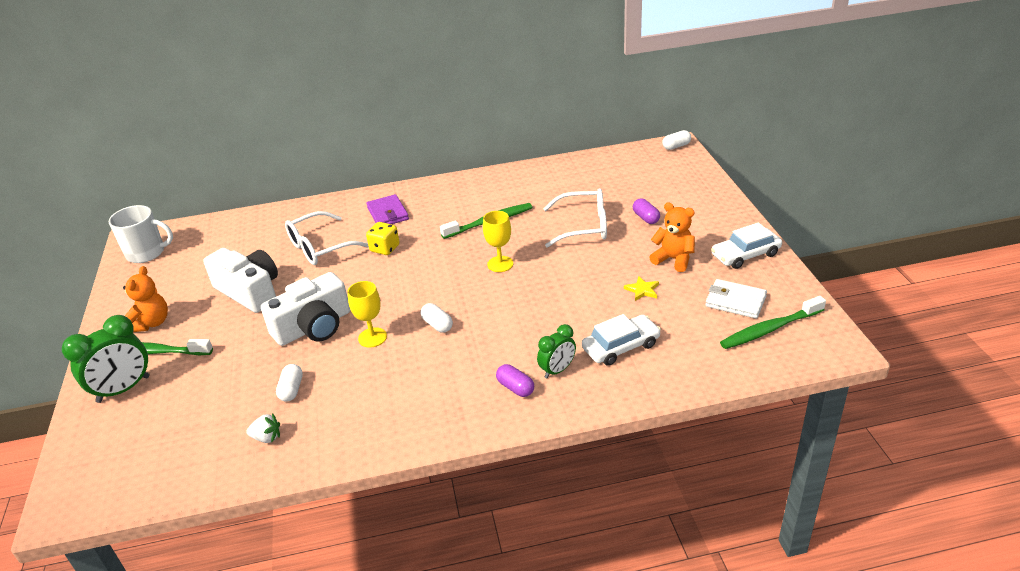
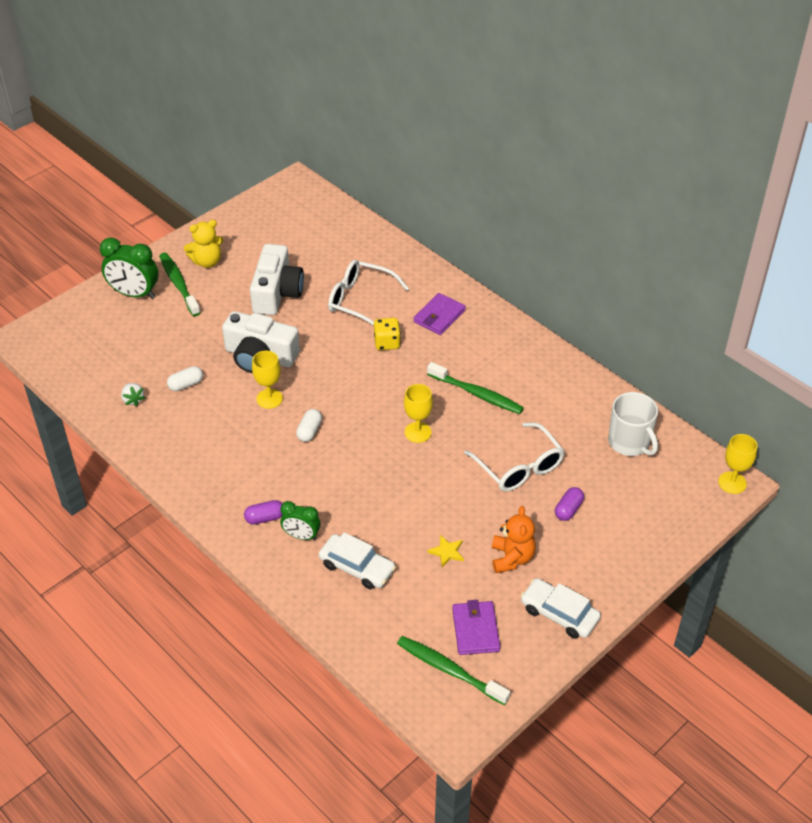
camera: 55 degrees right, 10 degrees up
(147, 253) = (283, 202): white mug -> white mug (630, 442)
(151, 323) = (207, 261): orange teddy bear -> yellow teddy bear
(515, 388) = (265, 518): purple capsule -> purple capsule turned 60 degrees clockwise
(676, 146) = (732, 483): white capsule -> yellow goblet
(735, 301) = (475, 630): white wallet -> purple wallet

